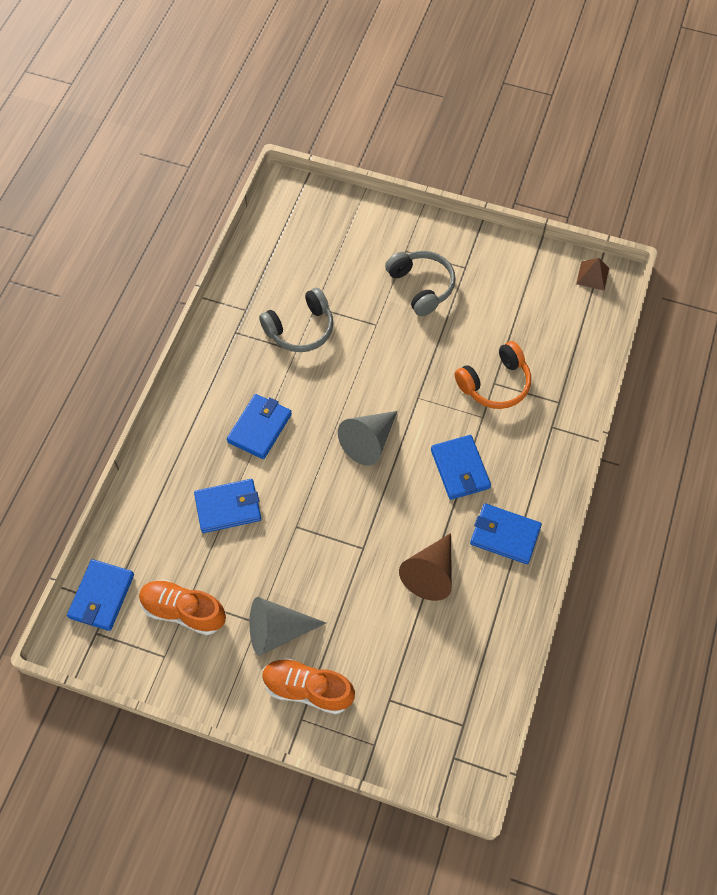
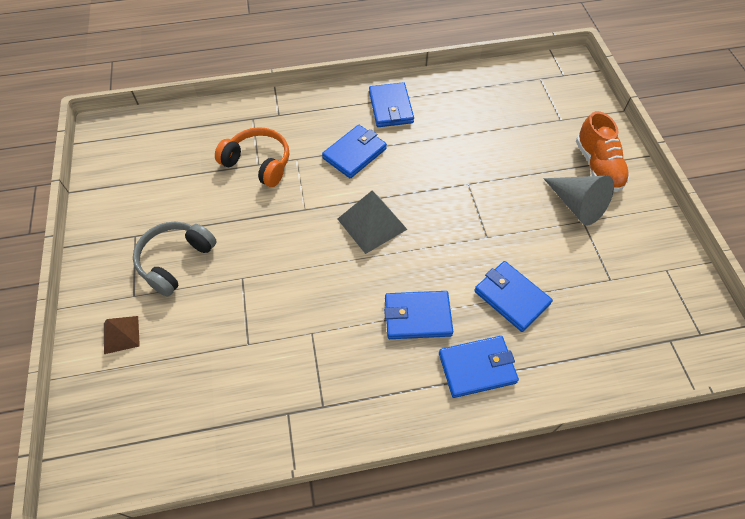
camera: 120 degrees left, 5 degrees down
(102, 596) = (671, 351): blue wallet -> blue wallet (477, 368)
(183, 611) = (622, 278): orange shoe -> none
(300, 329) = (283, 343): grey headphones -> none
(369, 442) = (372, 224): grey cone -> grey pyramid
(430, 573) = (453, 135): brown cone -> none
(592, 276) = (105, 141): brown pyramid -> brown pyramid (121, 334)

